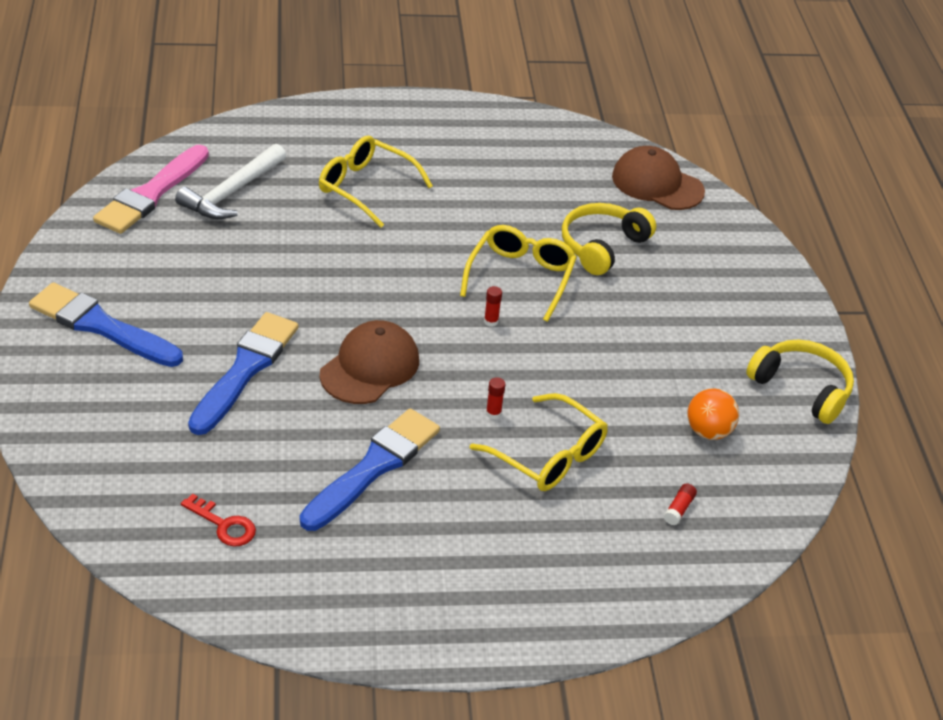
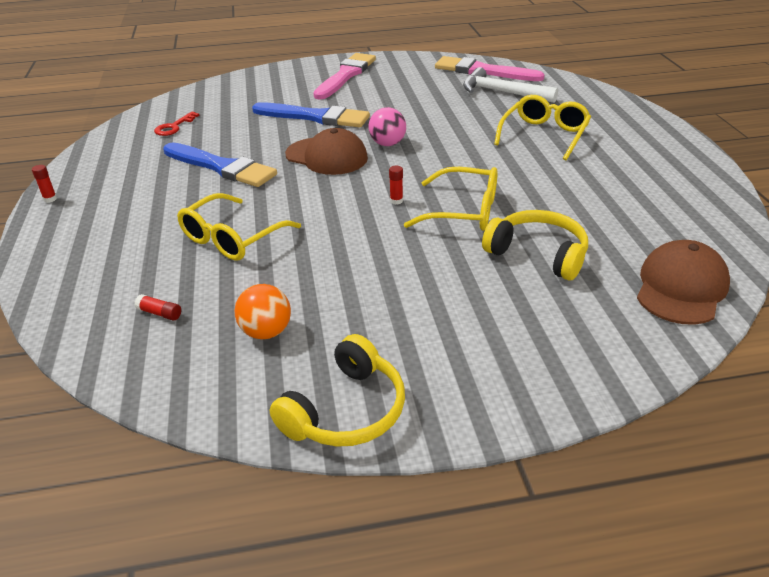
camera: 90 degrees right, 5 degrees down
(101, 326) = (346, 75): blue brush -> pink brush
(350, 311) = (387, 144): none -> pink ball
(493, 413) = (281, 209): red glue stick -> red glue stick (50, 199)

